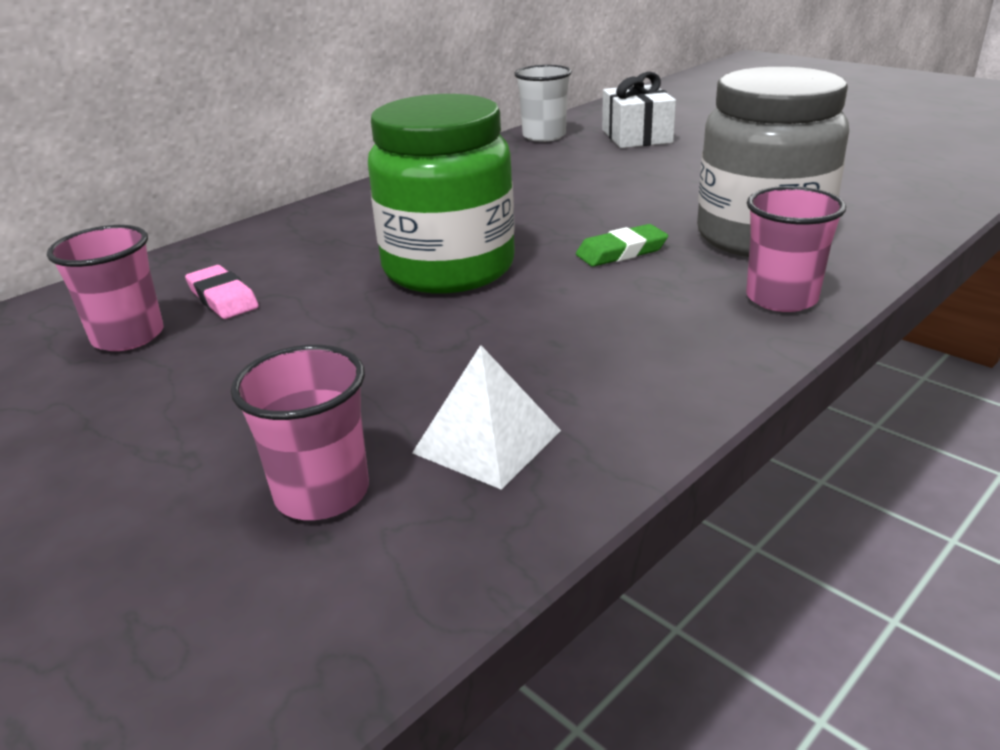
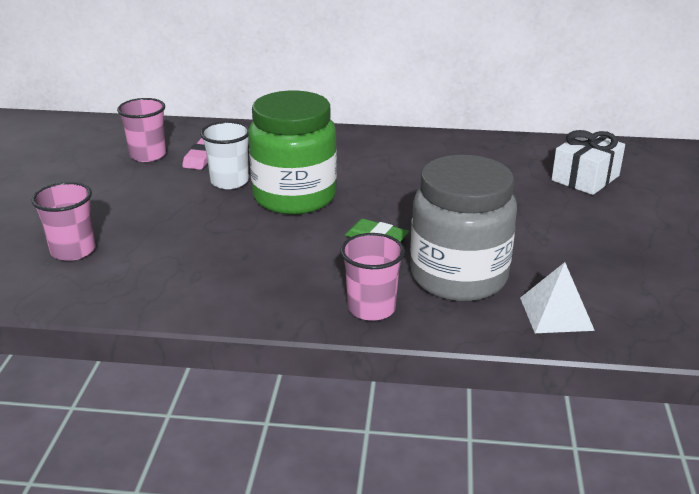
camera: 50 degrees right, 0 degrees up
(487, 441) = (139, 272): white pyramid -> white pyramid (556, 313)
(544, 136) = (534, 148): white cup -> white cup (229, 181)

